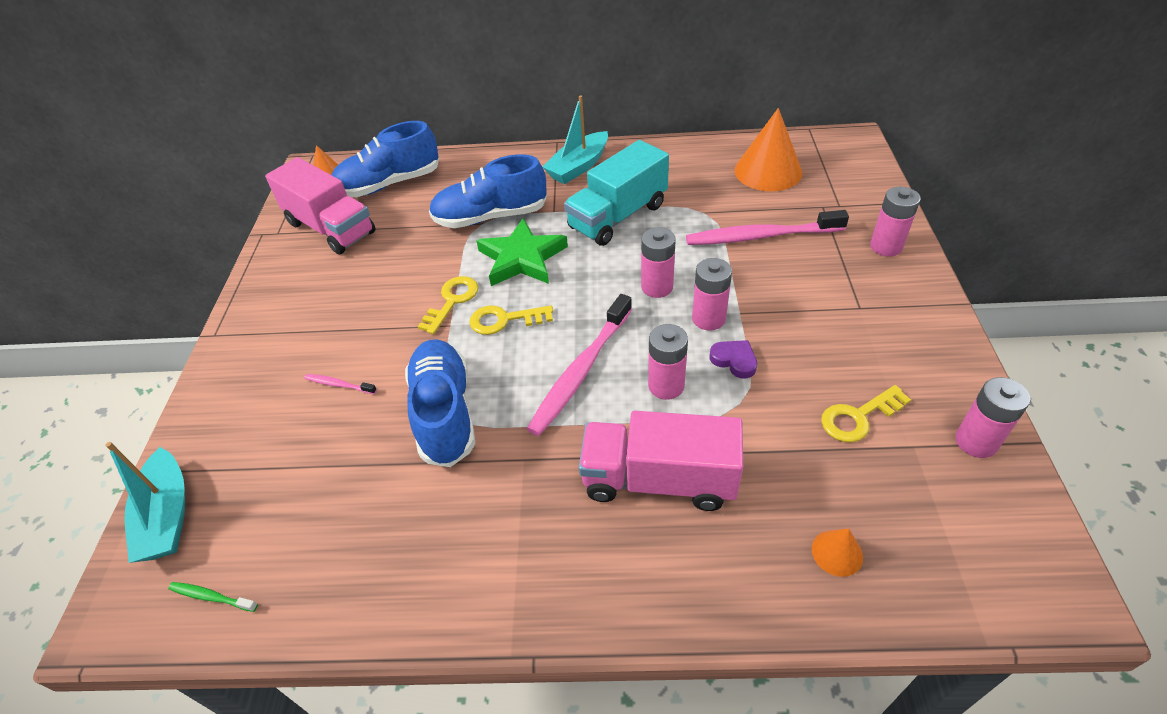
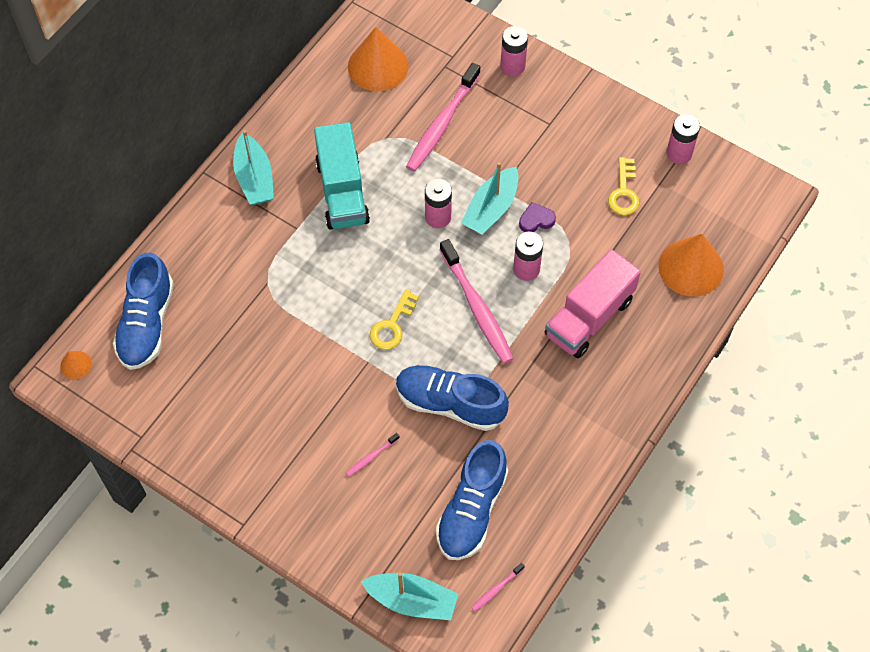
camera: 60 degrees left, 15 degrees up
(212, 597) = (496, 589): green toothbrush -> pink toothbrush
(331, 228) = (172, 394): pink truck -> none
(452, 301) = (344, 348): yellow key -> none
(490, 217) = (264, 273): blue shoe -> blue shoe (471, 510)
(522, 258) = (335, 279): green star -> none
(708, 319) = (491, 209): pink battery -> turquoise boat
(837, 552) = (691, 267): orange cone -> orange cone, size x2.16

